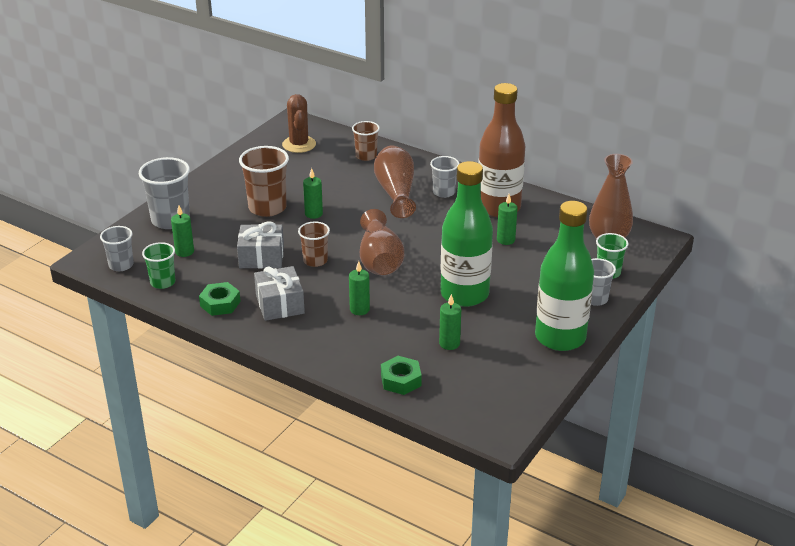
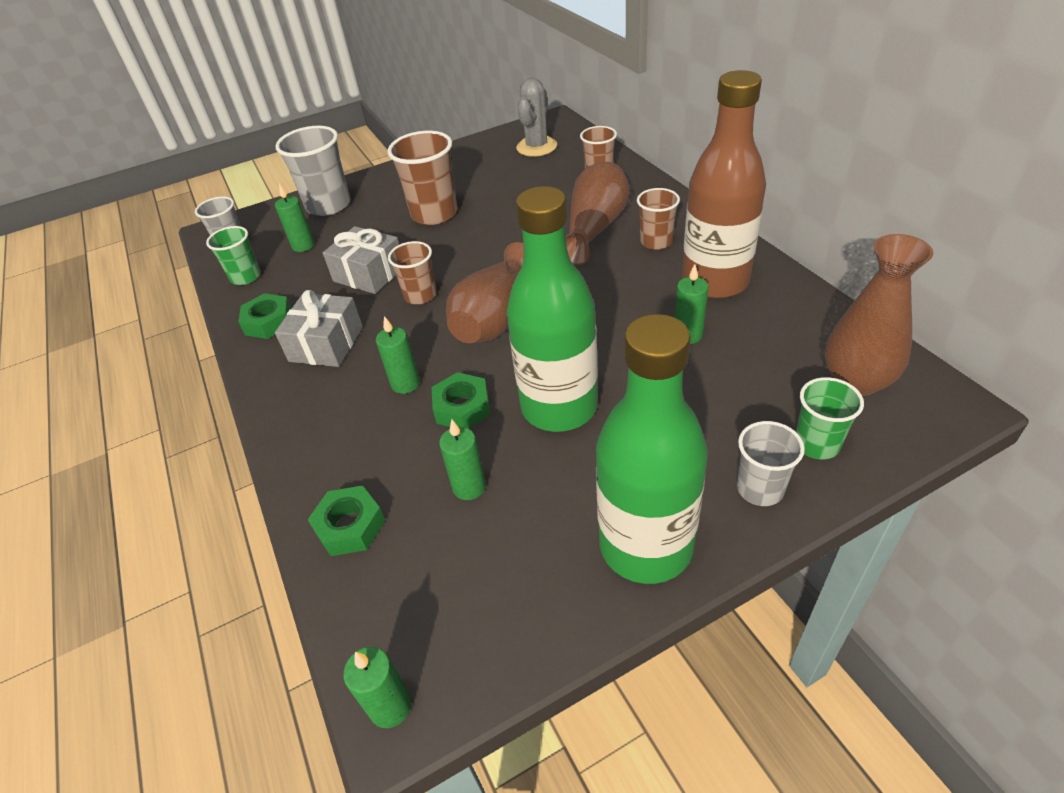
camera: 35 degrees right, 10 degrees up
(299, 144) = (536, 147): brown cactus -> grey cactus
(313, 214) = (475, 233): green candle -> green candle (390, 706)
(408, 311) = (462, 407): none -> green nut
(444, 192) = (656, 242): grey cup -> brown cup

